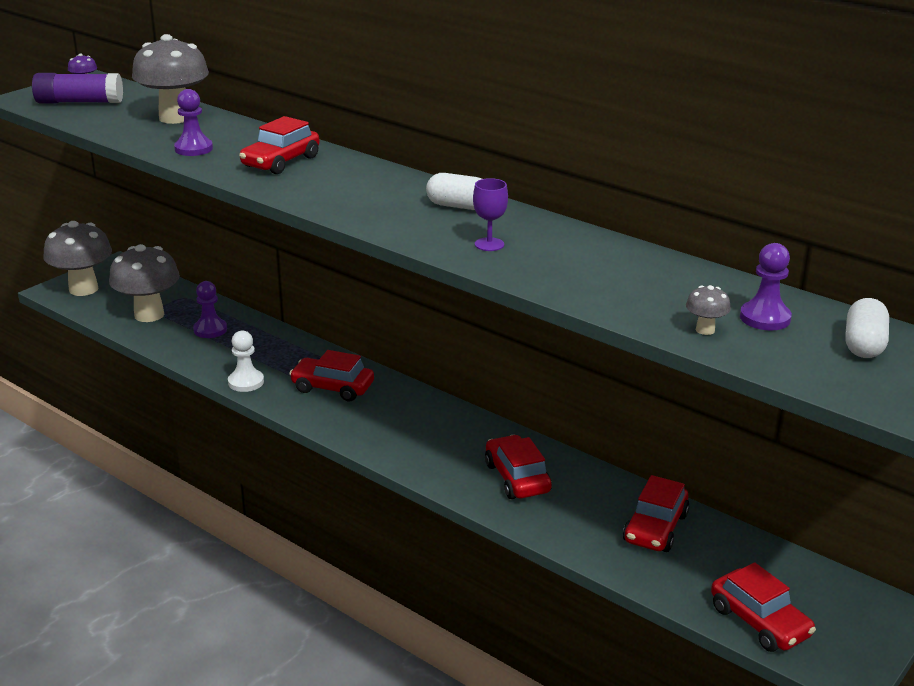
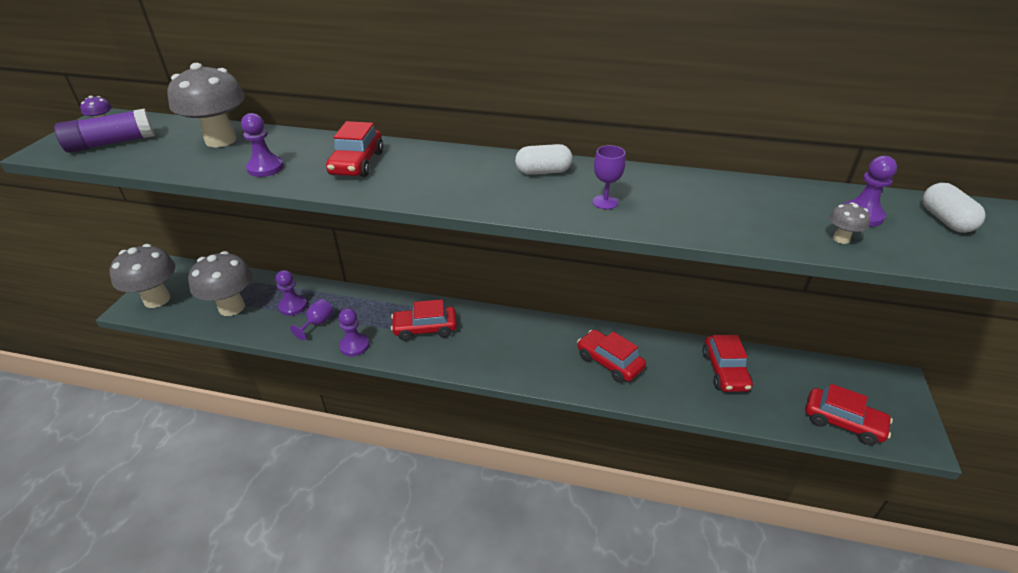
camera: 25 degrees left, 10 degrees up
(223, 352) = (317, 323): none -> purple goblet
(246, 382) = (354, 346): white pawn -> purple pawn

